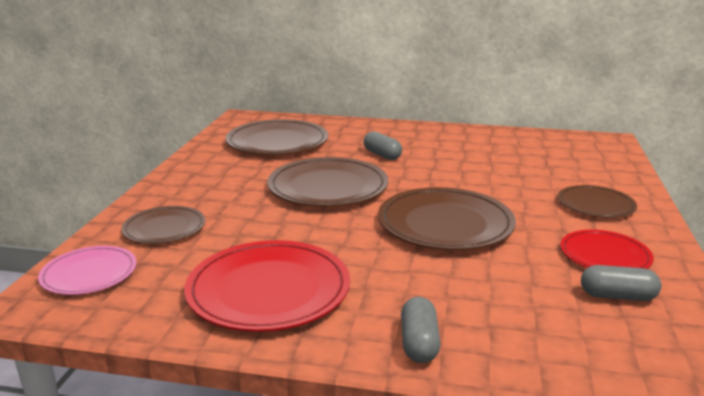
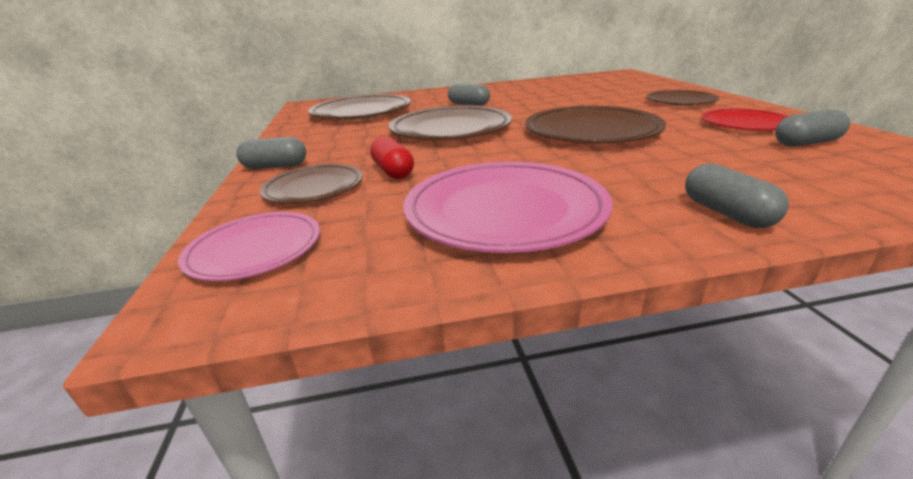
camera: 20 degrees left, 5 degrees up
(156, 197) = (275, 166): none -> grey capsule
(232, 227) = (393, 171): none -> red capsule
(268, 290) = (504, 210): red plate -> pink plate

